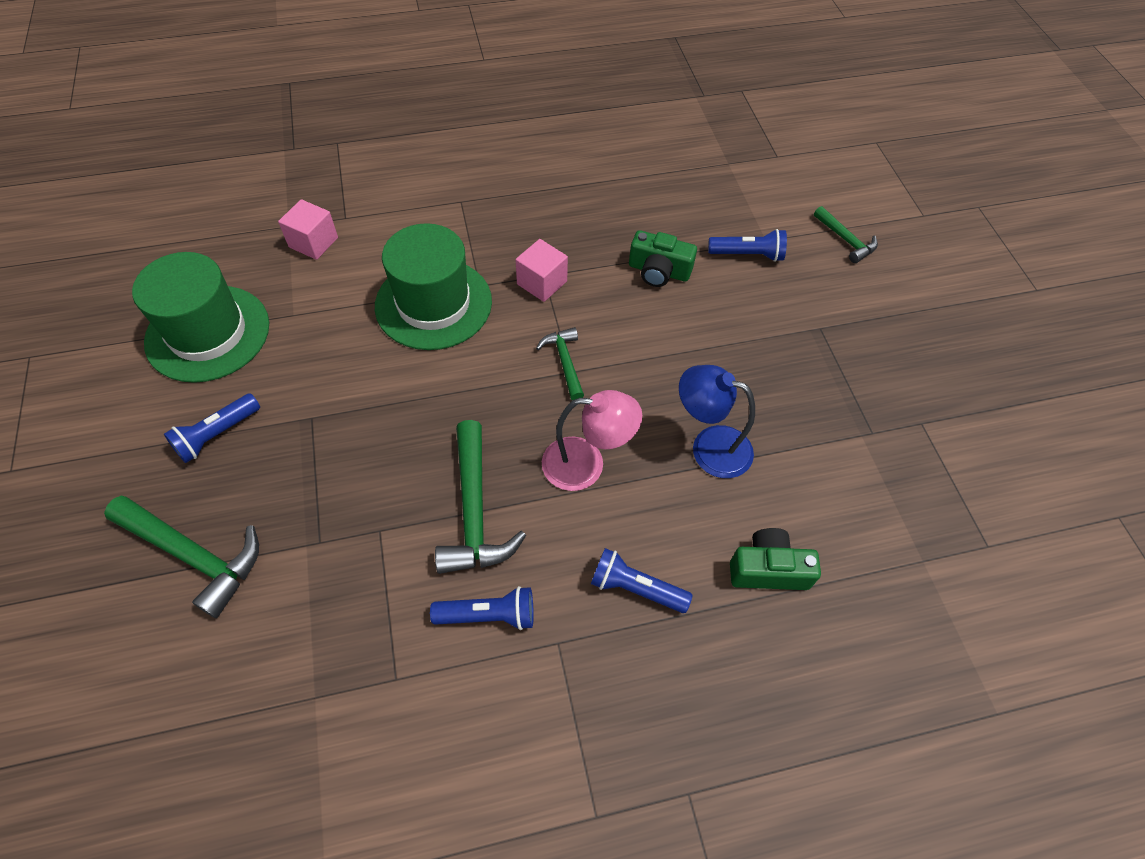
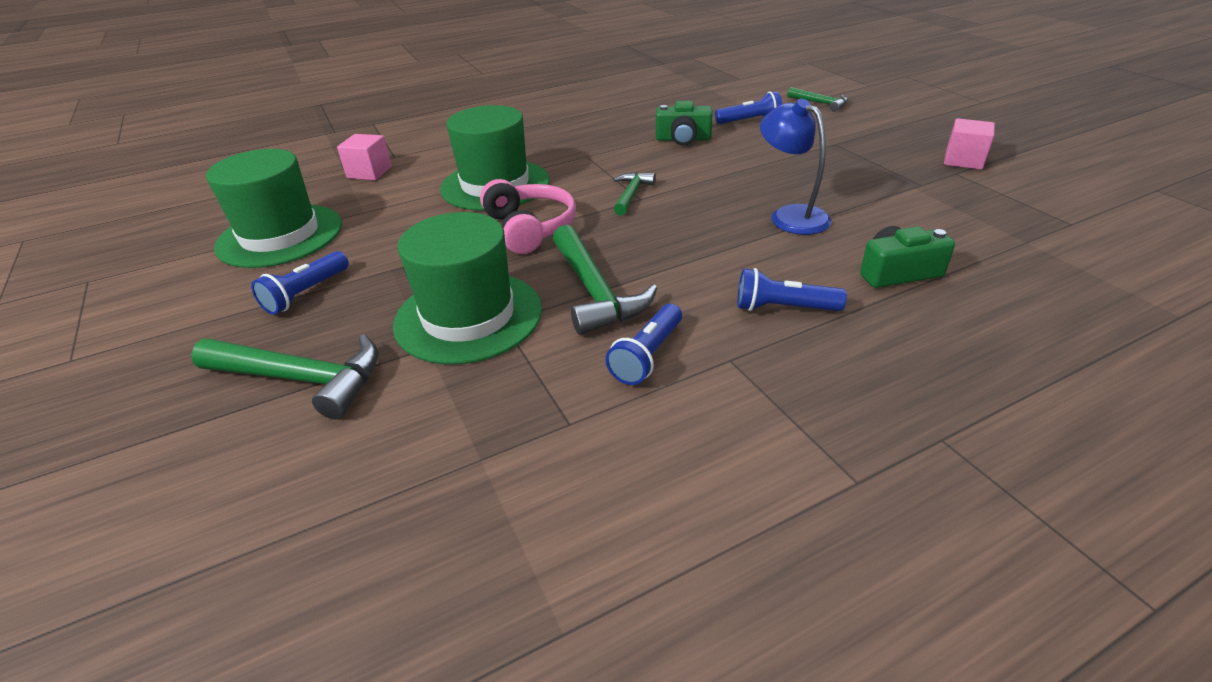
camera: 10 degrees left, 20 degrees down
(351, 513) = (468, 316): none -> green hat
(445, 391) = (529, 228): none -> pink headphones
(488, 615) = (647, 356): blue flashlight -> blue flashlight turned 135 degrees clockwise
(542, 283) = (587, 159): pink cube -> pink cube (963, 160)
(564, 362) = (631, 194): green hammer -> green hammer turned 45 degrees clockwise
(586, 464) = (686, 245): pink lamp -> none
(709, 447) = (790, 215): blue lamp -> blue lamp turned 45 degrees clockwise

